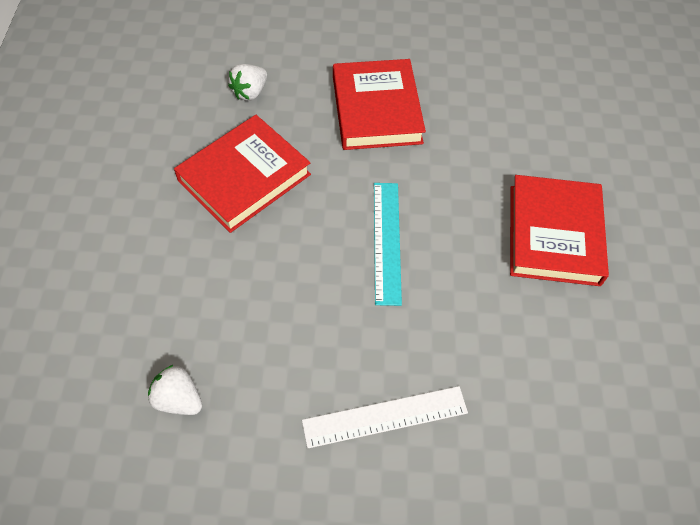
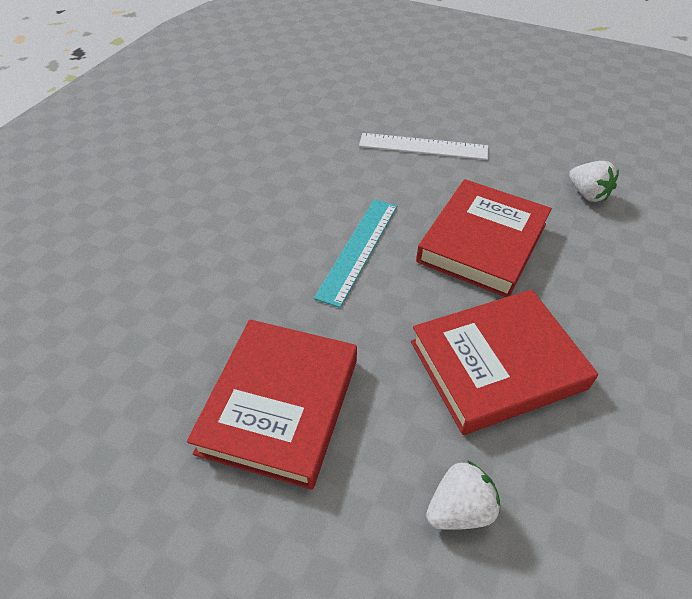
camera: 155 degrees left, 10 degrees down
(554, 234) = (196, 210): red book -> red book (482, 243)

